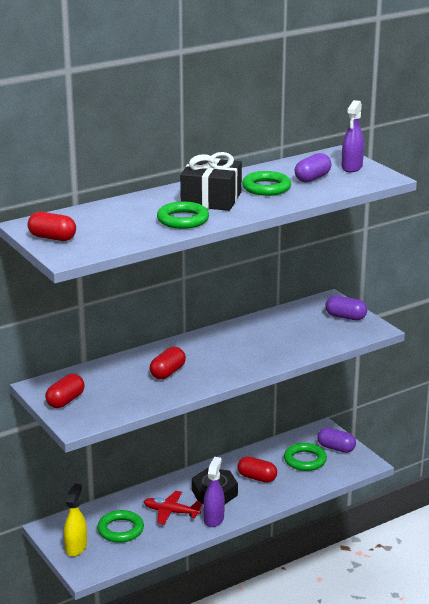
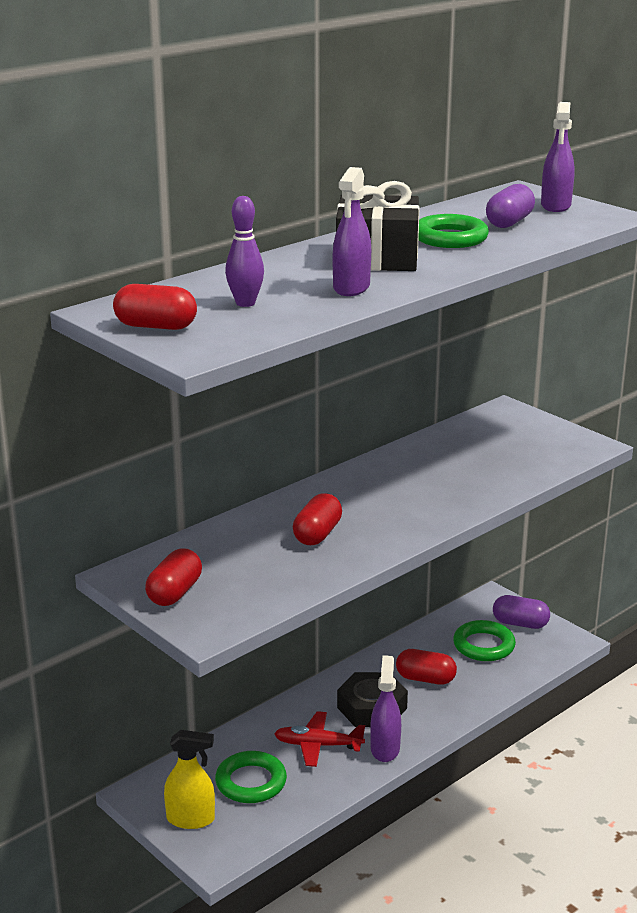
camera: 10 degrees left, 0 degrees up
(76, 547) = (191, 819): yellow spray bottle -> yellow spray bottle turned 90 degrees clockwise
(113, 226) = (245, 303): none -> purple bowling pin
(183, 220) = (351, 288): green ring -> purple spray bottle
(345, 317) = (540, 432): purple capsule -> none

